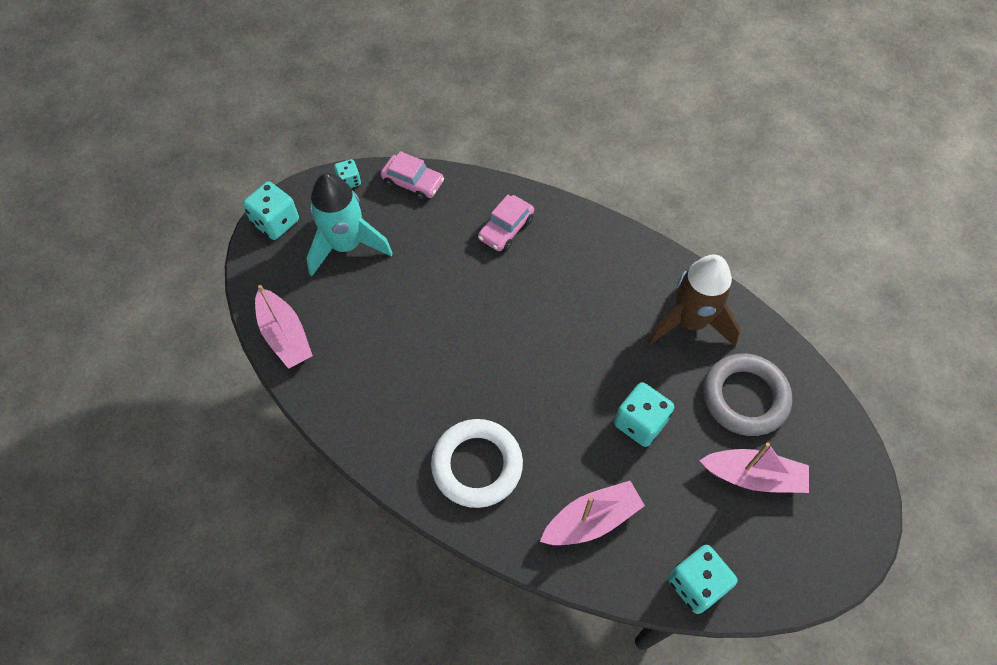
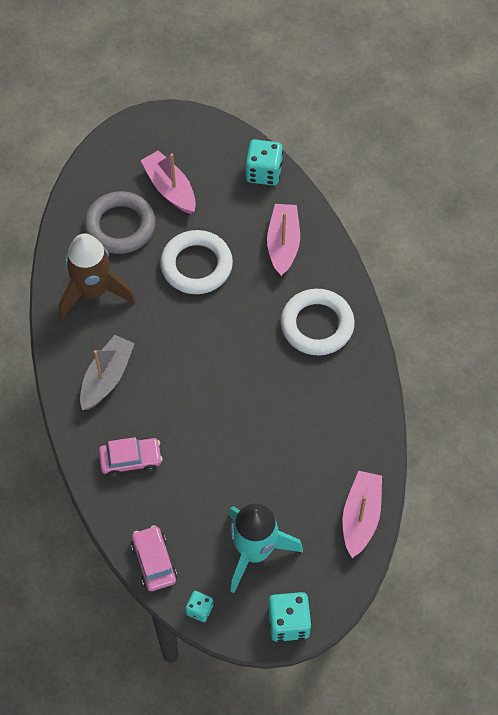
camera: 135 degrees left, 0 degrees up
(591, 519) = (283, 244): pink boat -> pink boat turned 75 degrees clockwise
(594, 268) = (107, 377): none -> grey boat
(640, 422) = (196, 265): turquoise dice -> white ring

